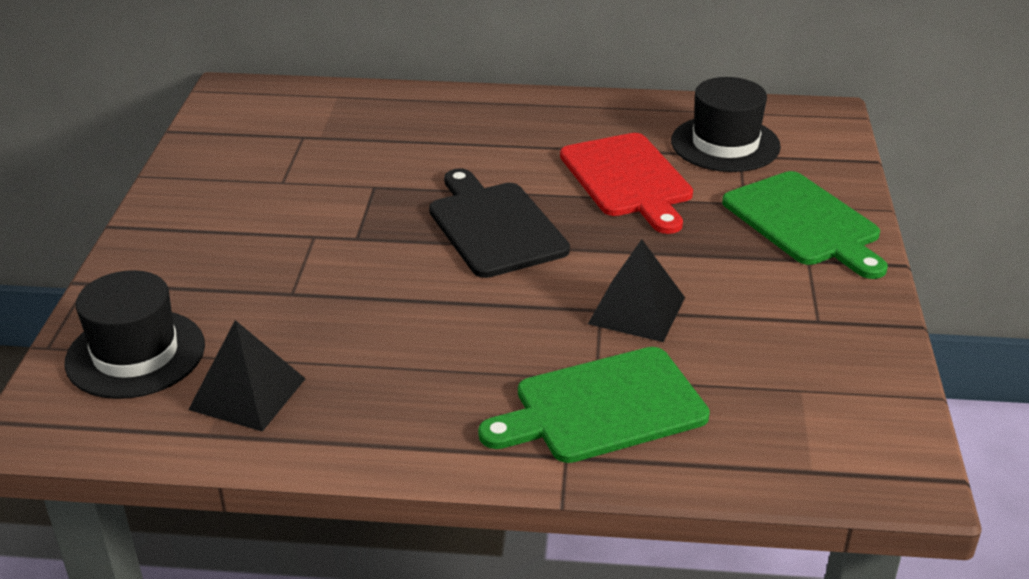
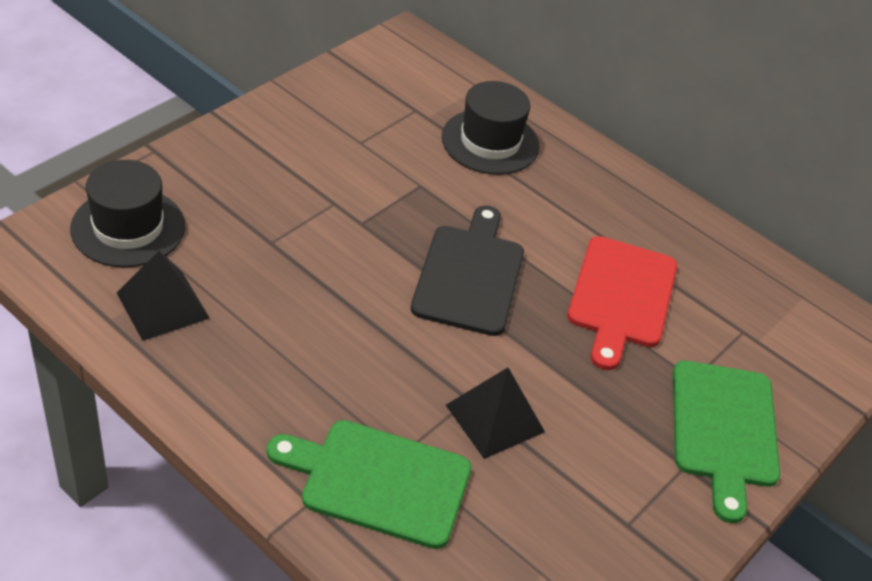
camera: 30 degrees right, 10 degrees up
(725, 144) = (742, 313): black hat -> black hat (490, 142)

